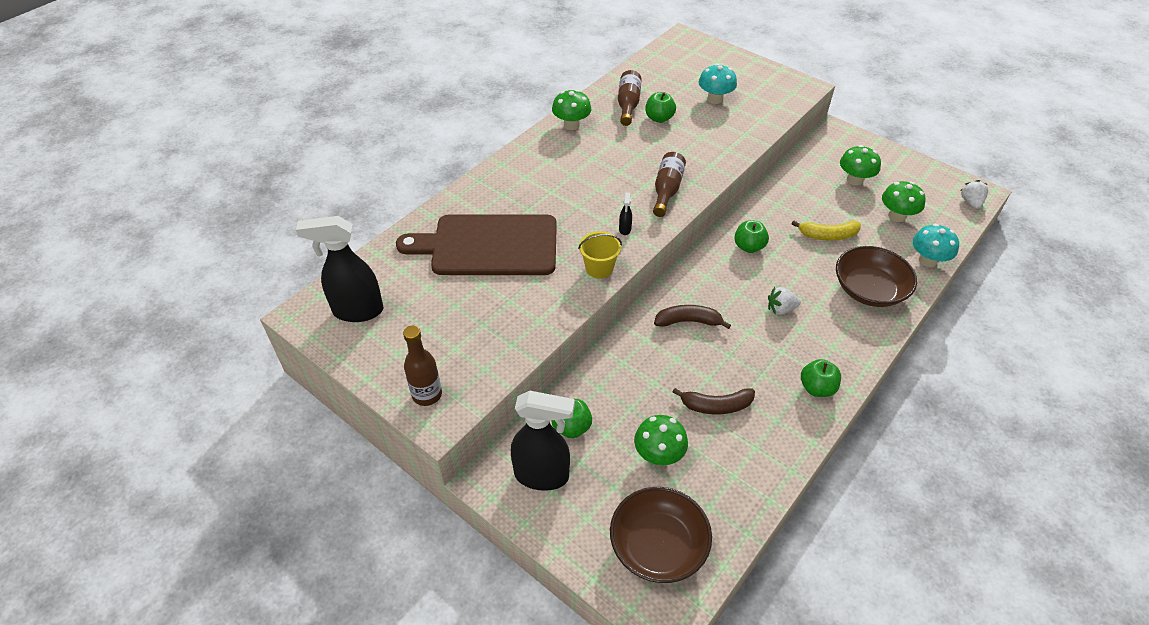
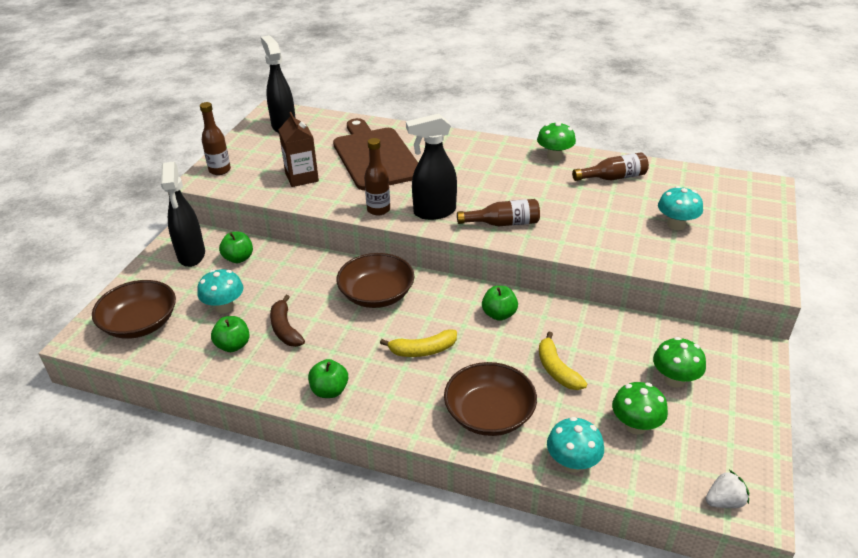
camera: 70 degrees right, 10 degrees down
(495, 317) = (302, 177): none -> brown carton
(599, 268) = (378, 210): yellow bucket -> brown bottle
(625, 229) = (434, 212): black spray bottle -> black spray bottle, size x2.44
(658, 455) = (224, 307): green mushroom -> turquoise mushroom
(659, 118) = (609, 198): green apple -> green apple (233, 345)
(688, 321) = (376, 294): brown banana -> brown bowl
(780, 309) = (423, 350): white strawberry -> yellow banana

